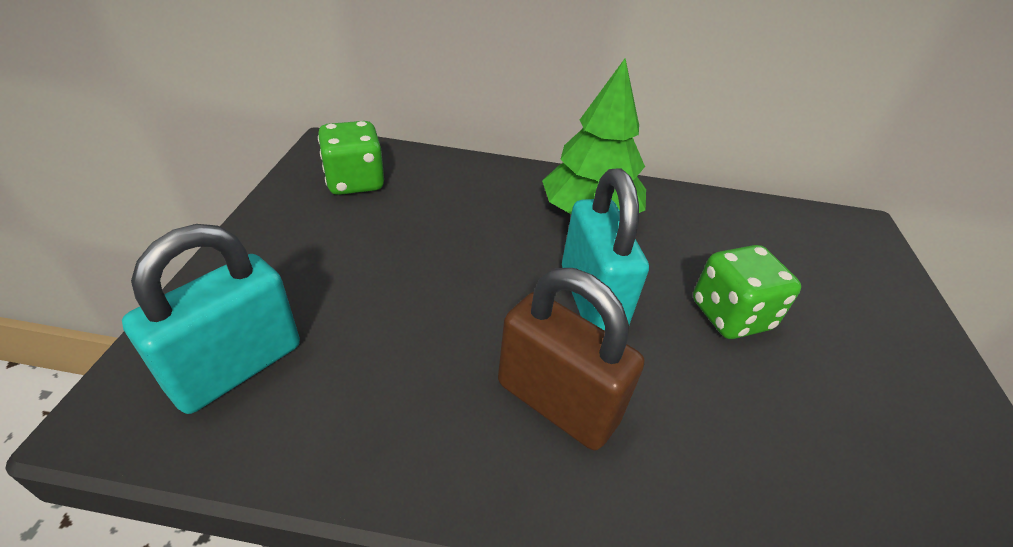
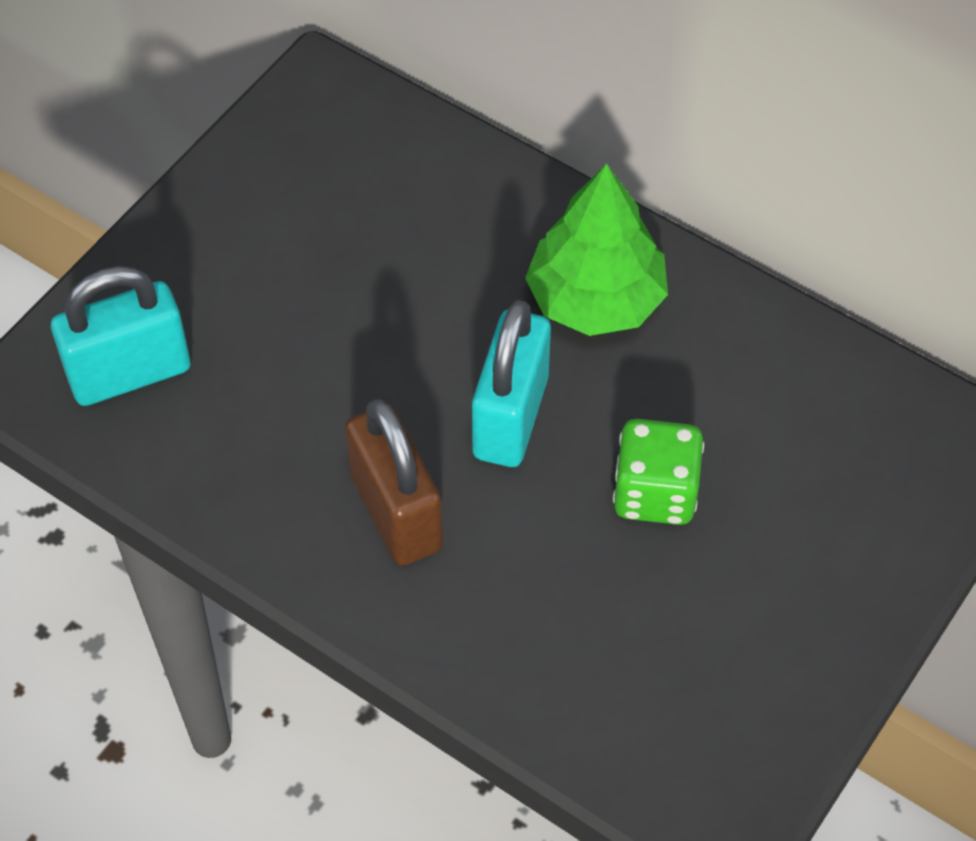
camera: 30 degrees right, 15 degrees up
(355, 182) = (326, 157): green dice -> none

